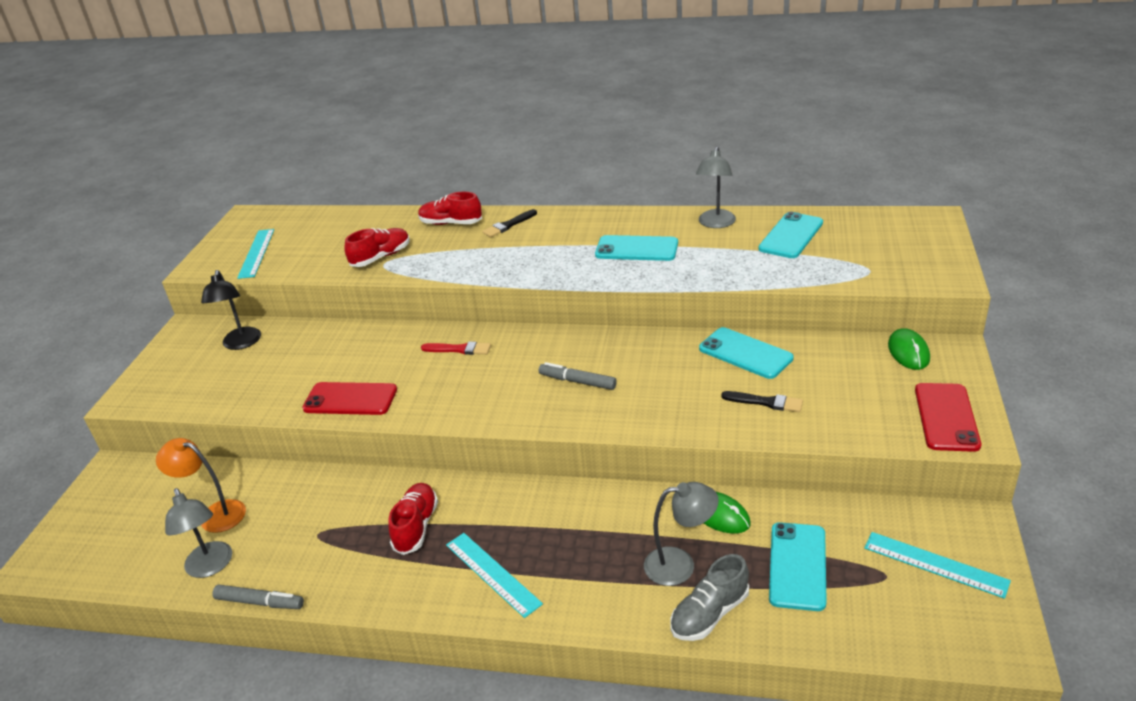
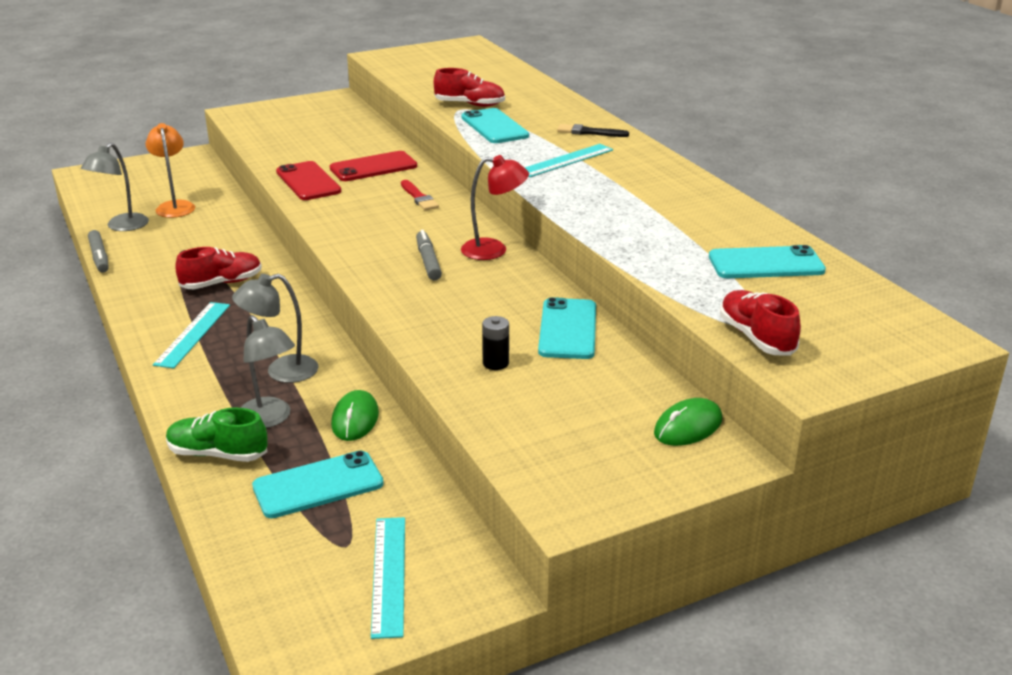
camera: 50 degrees right, 5 degrees down
(241, 344) = (336, 121): black lamp -> none
(256, 253) = (420, 65): turquoise ruler -> turquoise ruler (565, 160)
(451, 223) = (559, 110): red shoe -> red shoe (756, 338)
(593, 344) = (494, 250): none -> red lamp
(636, 249) = (626, 196): turquoise phone -> turquoise phone (494, 127)
(709, 614) = (218, 454): grey shoe -> green shoe
(715, 223) = (731, 219): grey lamp -> grey lamp (281, 371)
(765, 402) = (495, 363): black brush -> black battery
(946, 417) = (585, 482): red phone -> red phone (373, 167)

